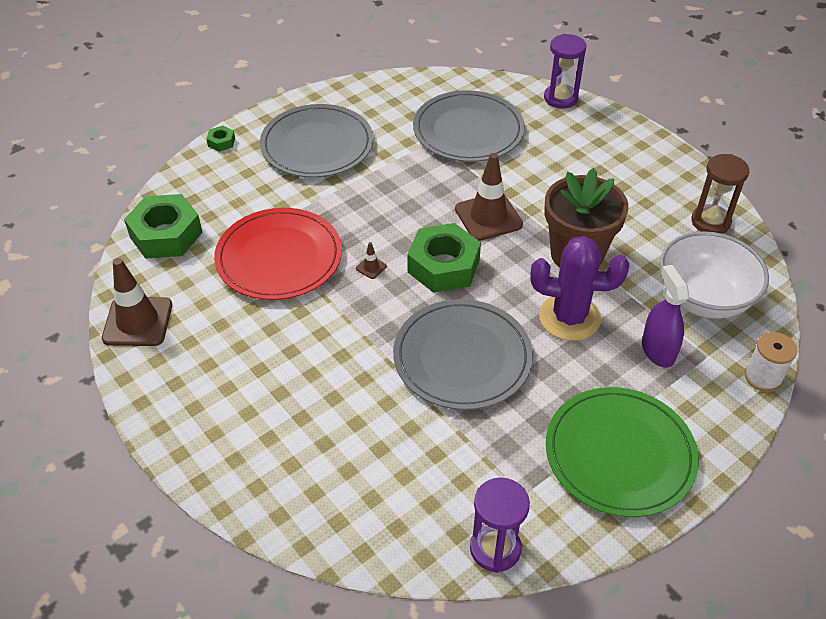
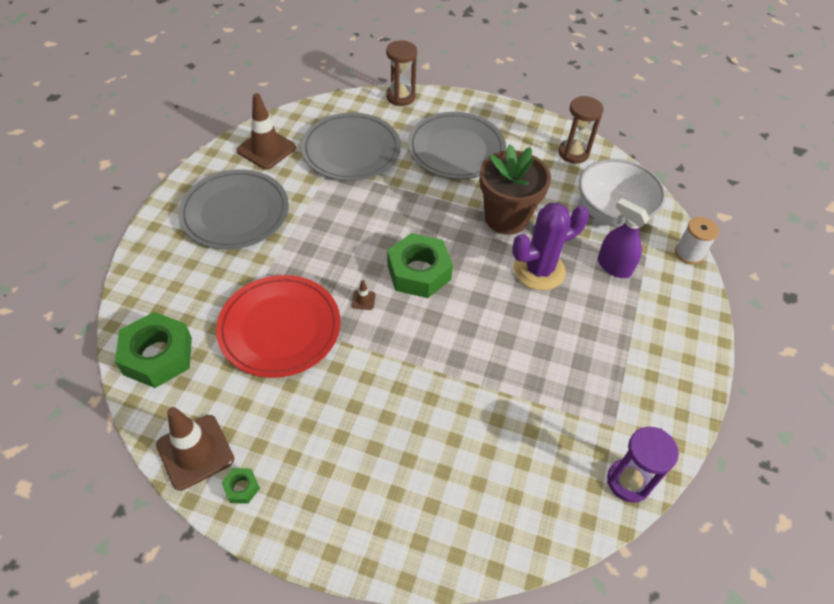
camera: 35 degrees left, 5 degrees up
(221, 142) = (144, 245): green nut -> green nut (241, 487)
(462, 357) = (490, 341): grey plate -> grey plate (456, 149)
(488, 217) = (421, 216): brown traffic cone -> brown traffic cone (266, 149)
(560, 98) = (400, 97): purple hourglass -> brown hourglass
(619, 454) = (649, 358): green plate -> none

